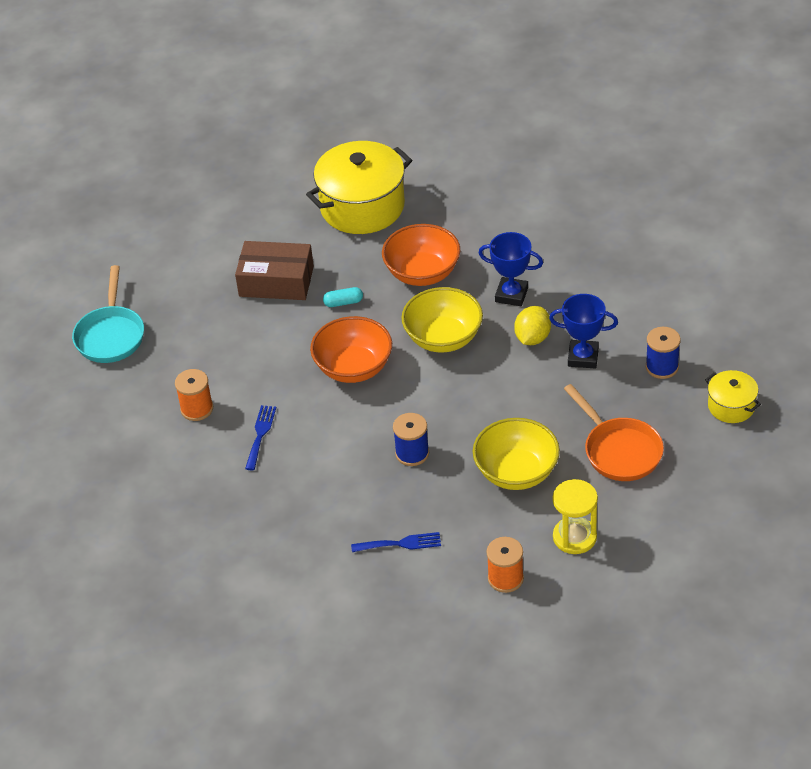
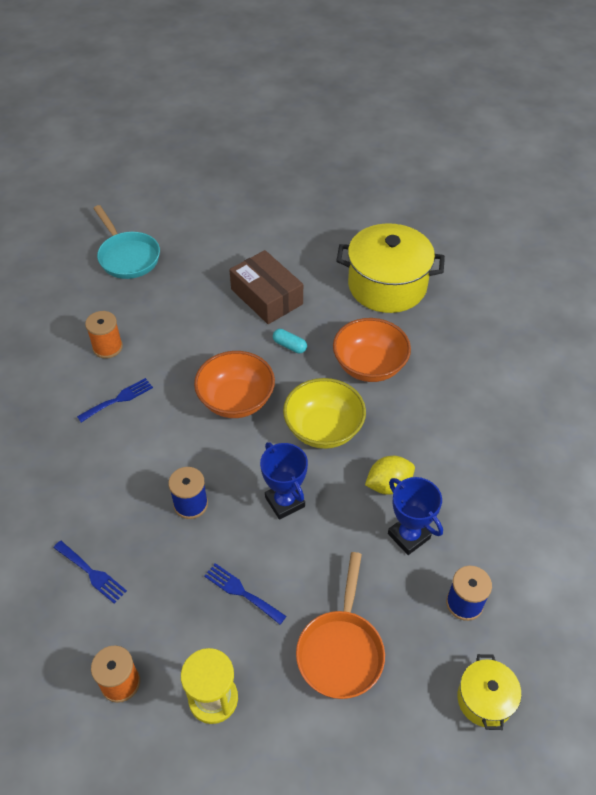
camera: 40 degrees right, 5 degrees up
(111, 335) = (127, 257): turquoise pan -> turquoise pan turned 75 degrees counterclockwise
(511, 295) = (414, 435): blue trophy -> blue trophy (284, 502)
(516, 472) = (241, 592): yellow bowl -> blue fork

